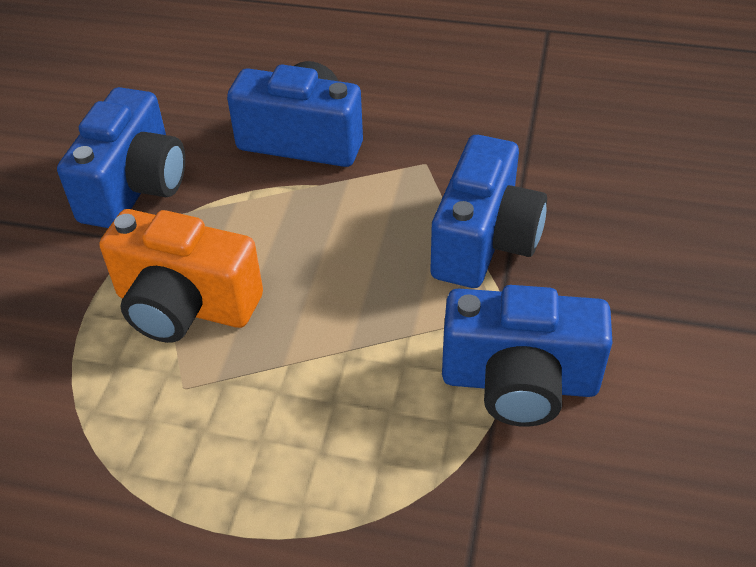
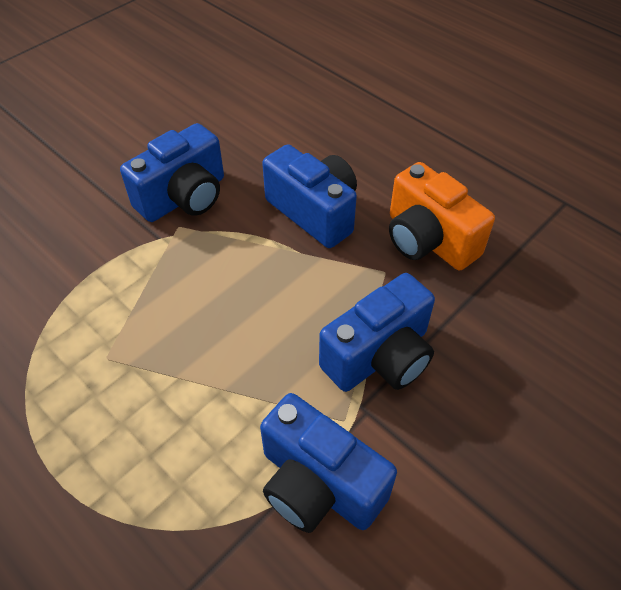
camera: 30 degrees right, 5 degrees up
(185, 306) = (150, 299): orange camera -> orange camera (428, 240)

